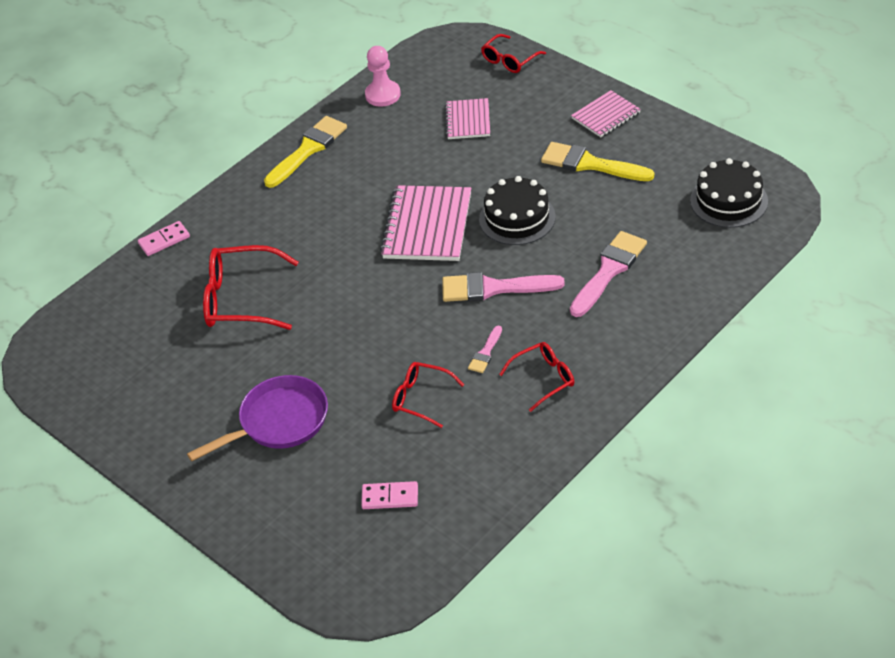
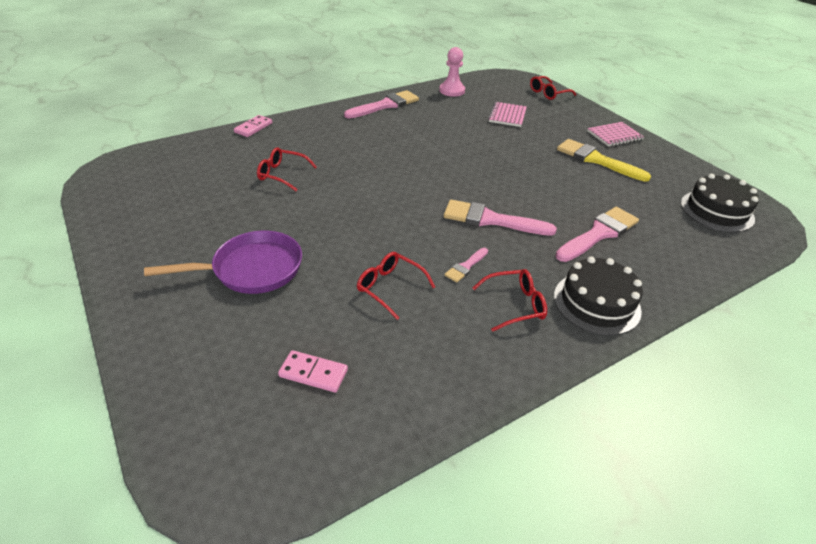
camera: 10 degrees right, 5 degrees down
(164, 240) = (253, 128): pink domino -> pink domino turned 45 degrees counterclockwise
(240, 299) = (282, 174): red glasses -> red glasses, size x0.59
(308, 149) = (385, 105): yellow brush -> pink brush
(427, 226) = (452, 166): pink notebook -> none
(517, 218) = (526, 178): black cake -> black cake (596, 303)

